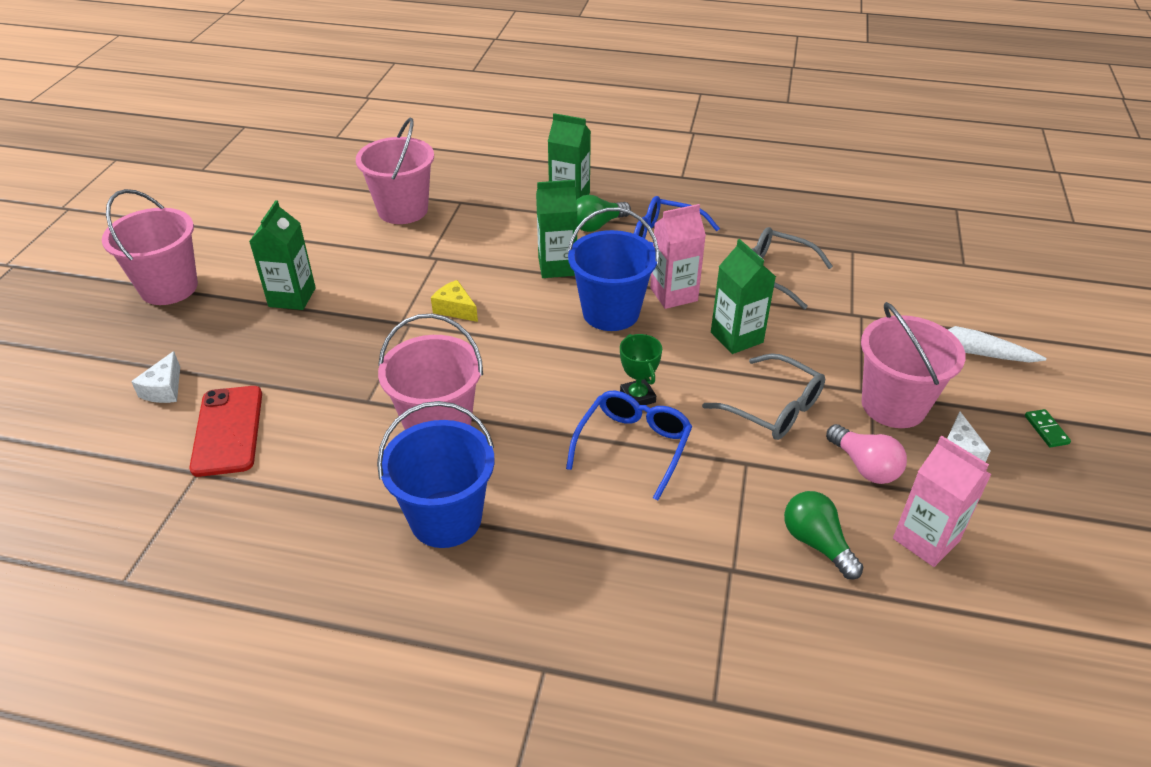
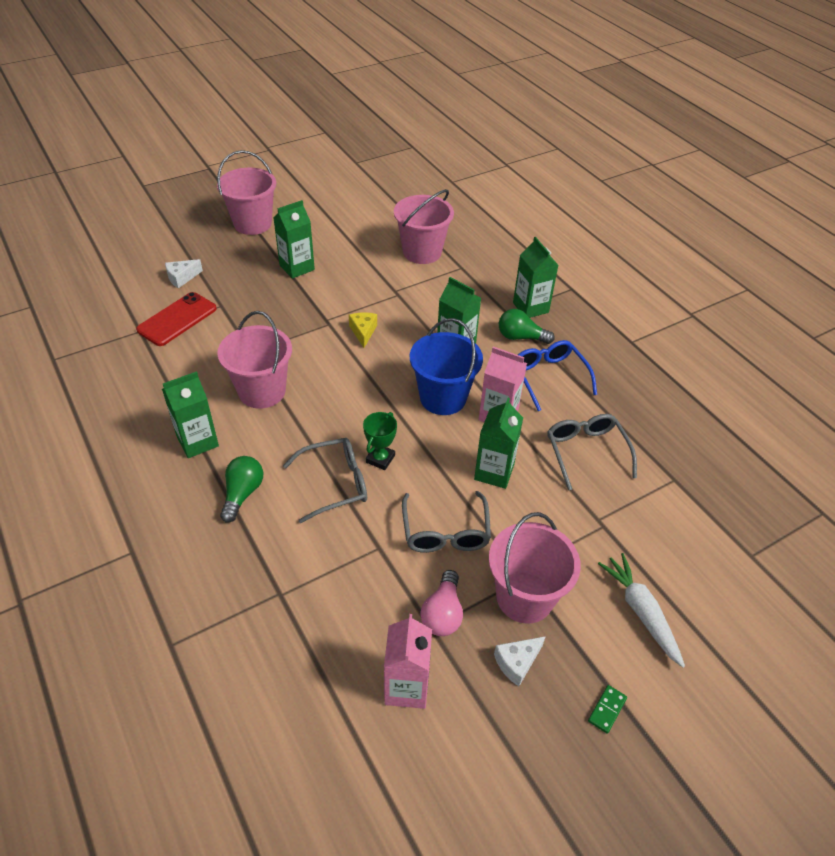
camera: 45 degrees right, 5 degrees up
(446, 519) = (197, 441): blue bucket -> green carton
(633, 446) = (335, 484): blue glasses -> grey glasses
(816, 543) = (343, 625): green light bulb -> green light bulb (242, 493)

